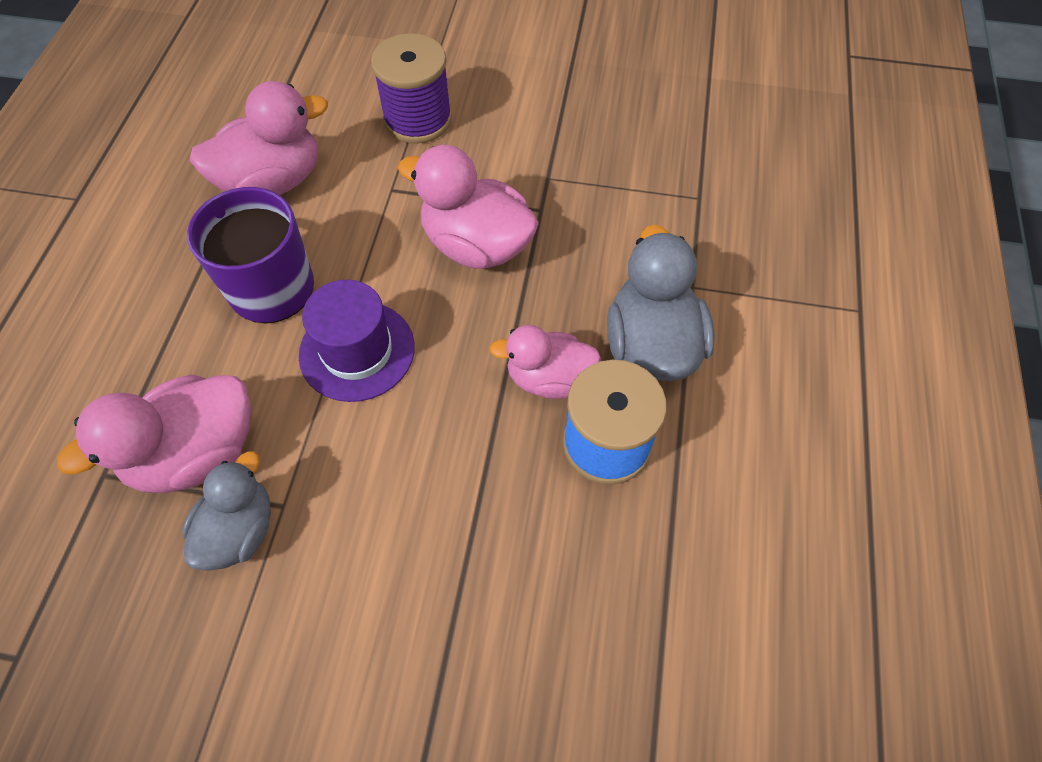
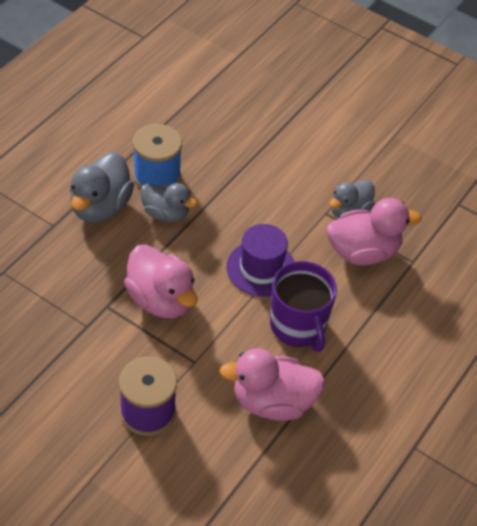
camera: 160 degrees left, 10 degrees down
(548, 378) = (166, 213): pink duck -> grey duck

